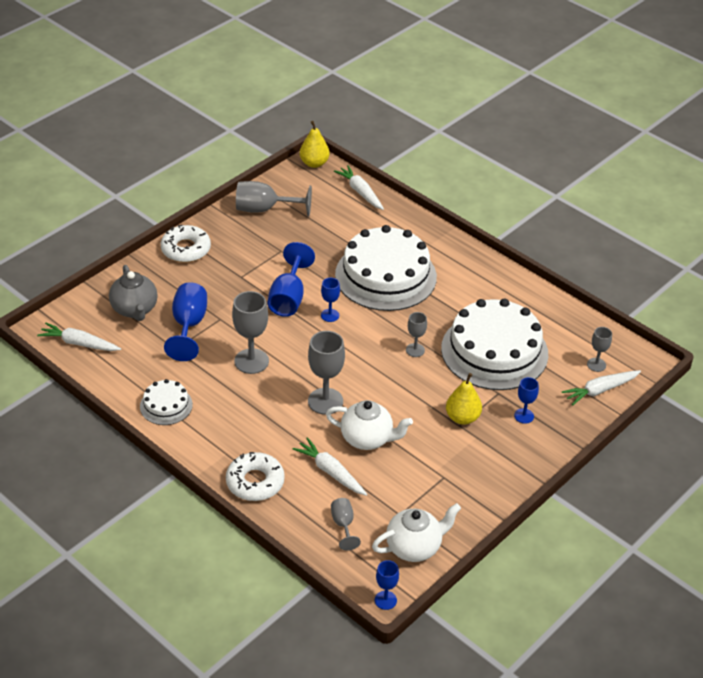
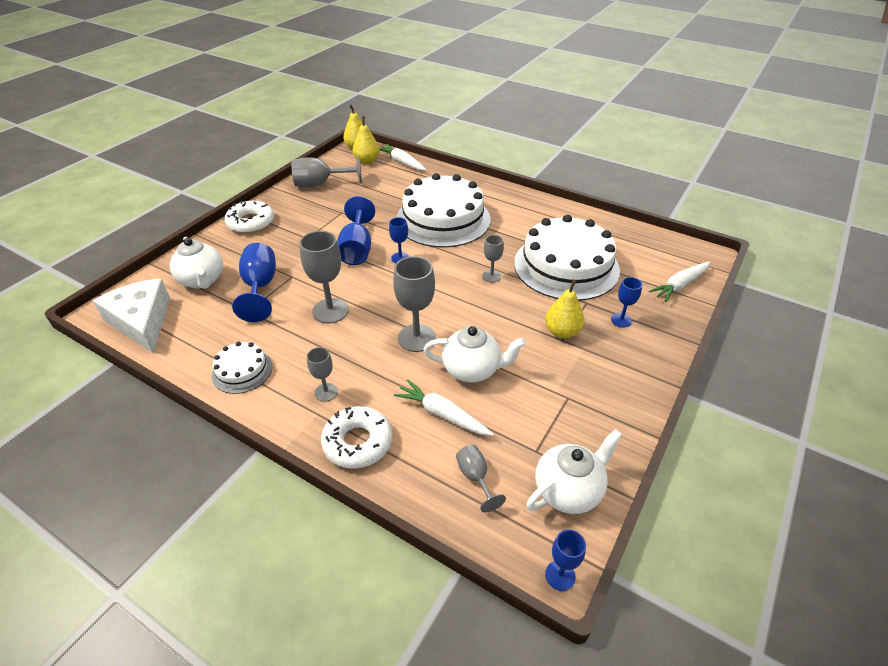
camera: 10 degrees left, 0 degrees up
(79, 343) = (142, 321): white carrot -> white cheese
(135, 309) = (202, 280): grey teapot -> white teapot
(321, 184) = (367, 161): none -> yellow pear
(596, 365) = (664, 264): grey goblet -> grey goblet (326, 392)

